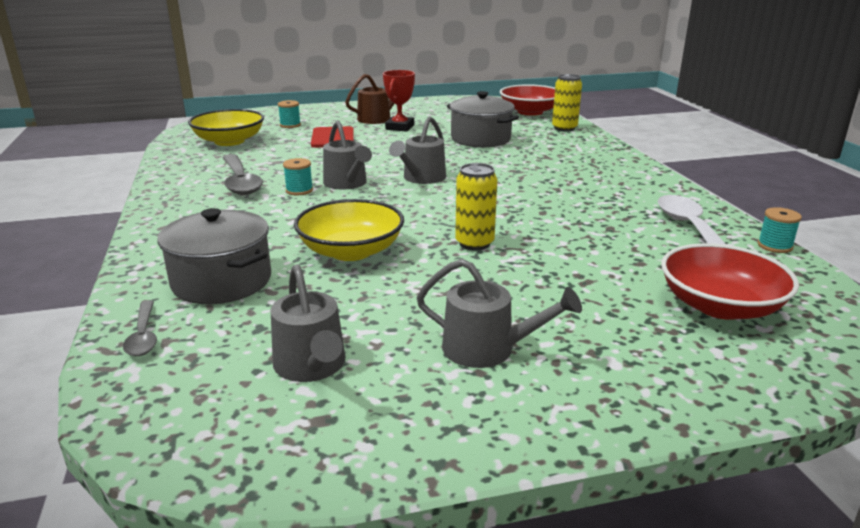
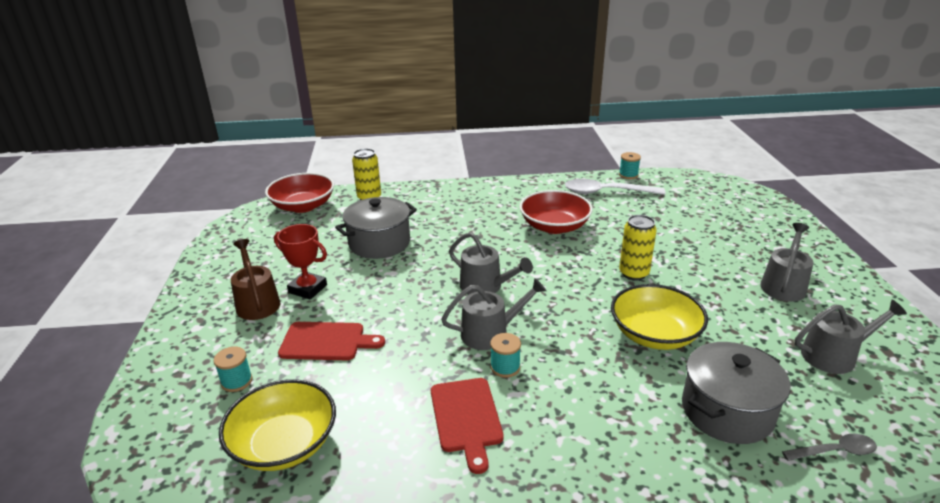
camera: 80 degrees left, 5 degrees up
(240, 182) = (466, 418): grey spoon -> red cutting board
(720, 306) = (708, 206): red bowl -> red bowl (554, 226)

